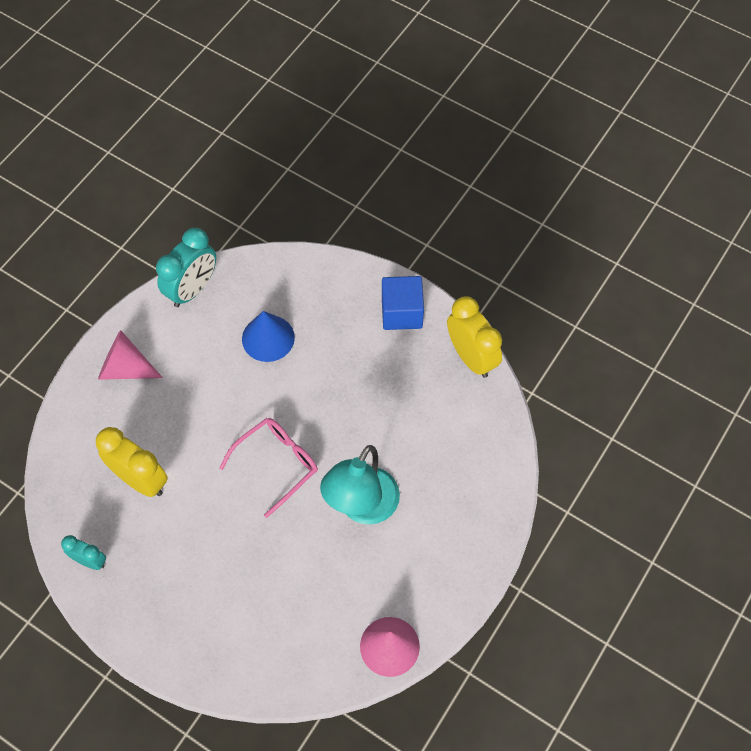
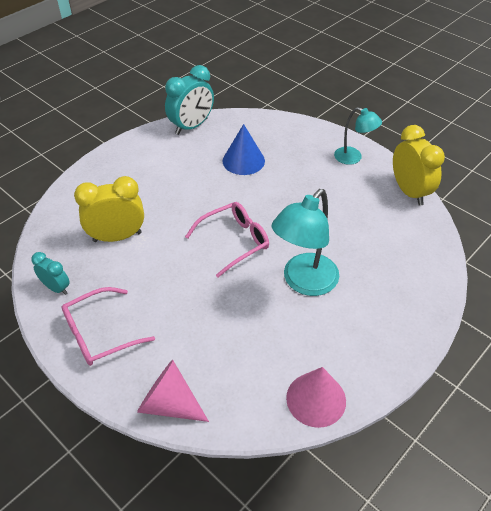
camera: 10 degrees right, 15 degrees down
(125, 368) = (127, 165): pink cone -> pink cone (169, 403)
(140, 479) = (117, 237): yellow clock -> yellow clock turned 60 degrees counterclockwise
(153, 610) = (99, 334): none -> pink glasses
(402, 312) = (353, 158): blue cube -> turquoise lamp

